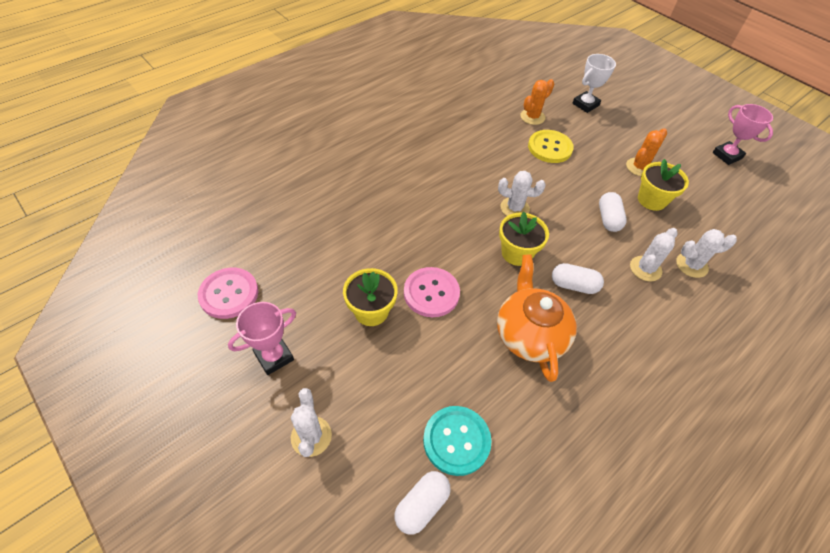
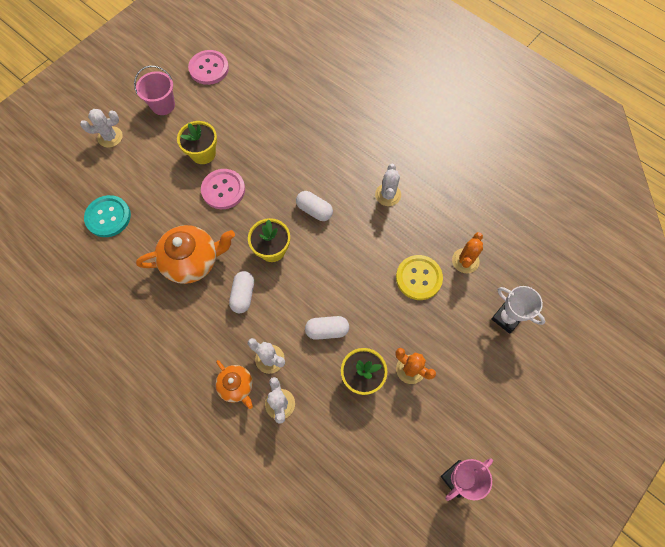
camera: 85 degrees right, 15 degrees up
(274, 356) = (163, 105): pink trophy -> pink bucket
(422, 505) = (69, 201): white capsule -> white capsule (314, 210)
(514, 208) = (325, 246): white cactus -> white cactus (388, 195)
(532, 117) = (465, 261): orange cactus -> orange cactus turned 75 degrees clockwise
(680, 301) = (237, 386): none -> orange teapot

